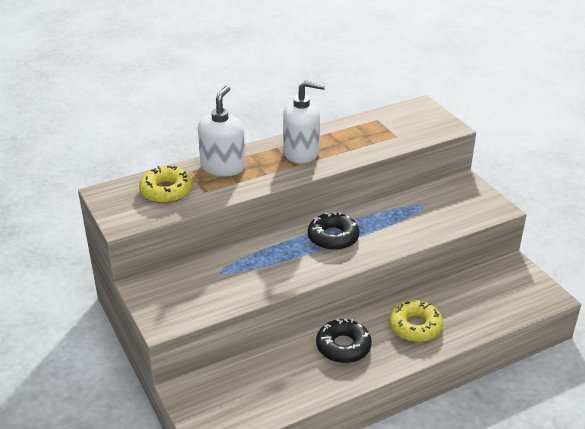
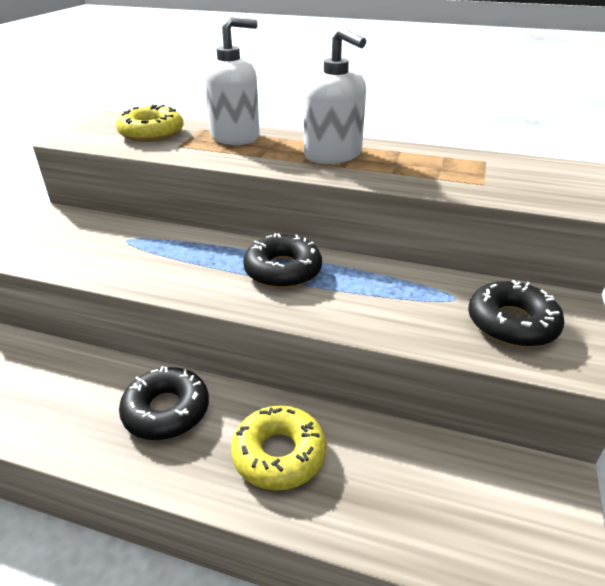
camera: 45 degrees right, 0 degrees up
(458, 204) = (511, 323): none -> black donut

